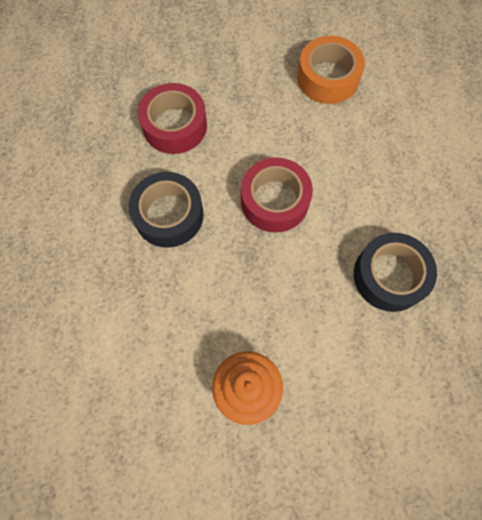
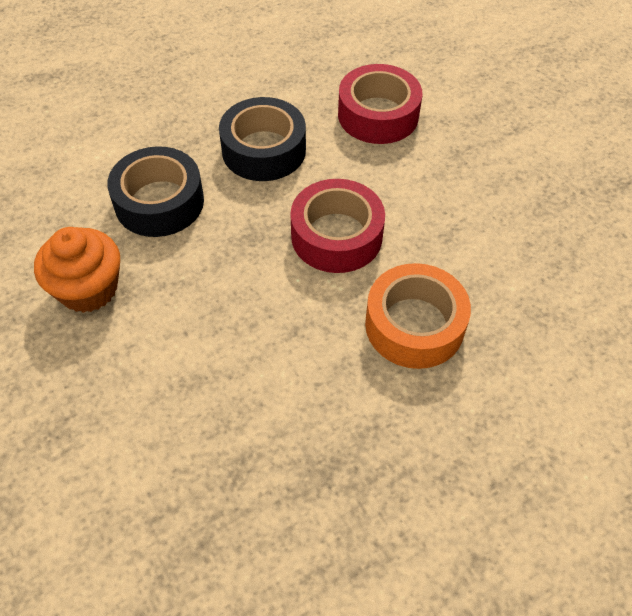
camera: 65 degrees right, 15 degrees down
(328, 78) = (552, 231): orange tape -> orange tape (414, 325)
(389, 276) = (297, 391): black tape -> black tape (159, 202)

